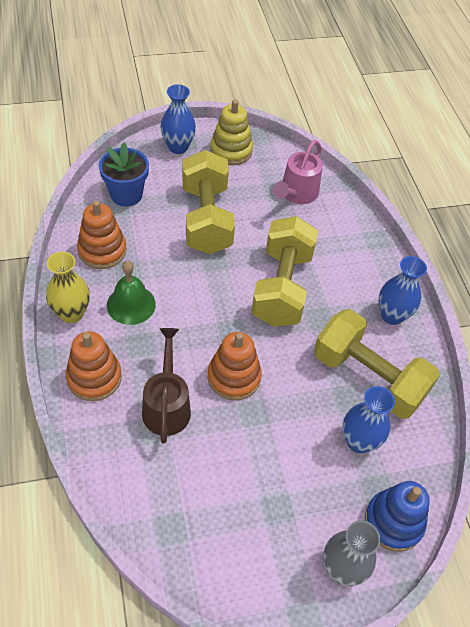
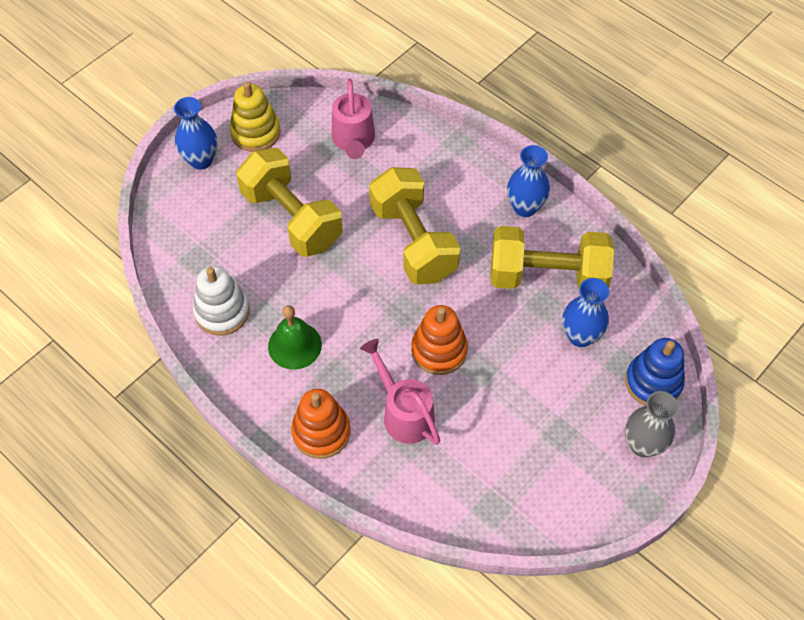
camera: 30 degrees left, 5 degrees up
(71, 313) = (248, 389): yellow vase -> none
(102, 250) = (222, 312): orange stacking toy -> white stacking toy
(126, 194) = (194, 241): blue flower pot -> none
(167, 405) = (404, 412): brown watering can -> pink watering can

